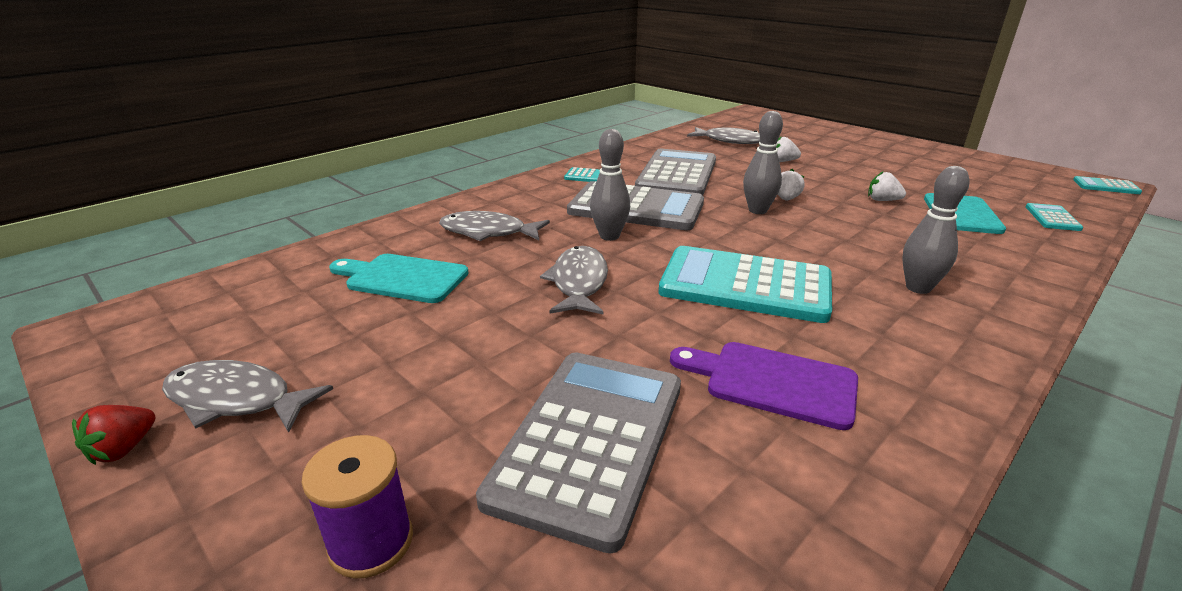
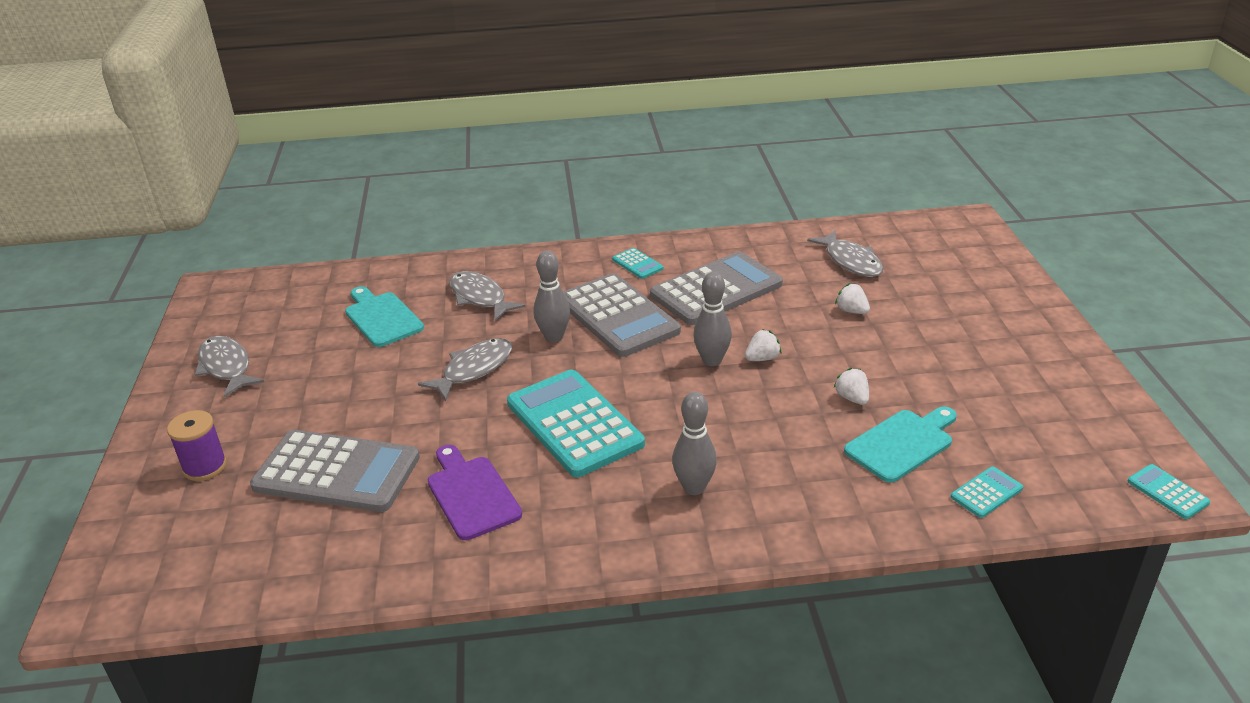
camera: 40 degrees right, 5 degrees up
(124, 449) = (167, 372): red strawberry -> none
(589, 440) = (337, 472): grey calculator -> grey calculator turned 45 degrees clockwise

